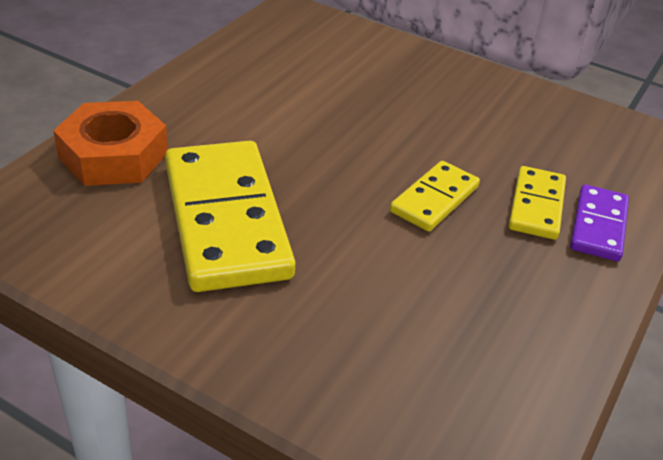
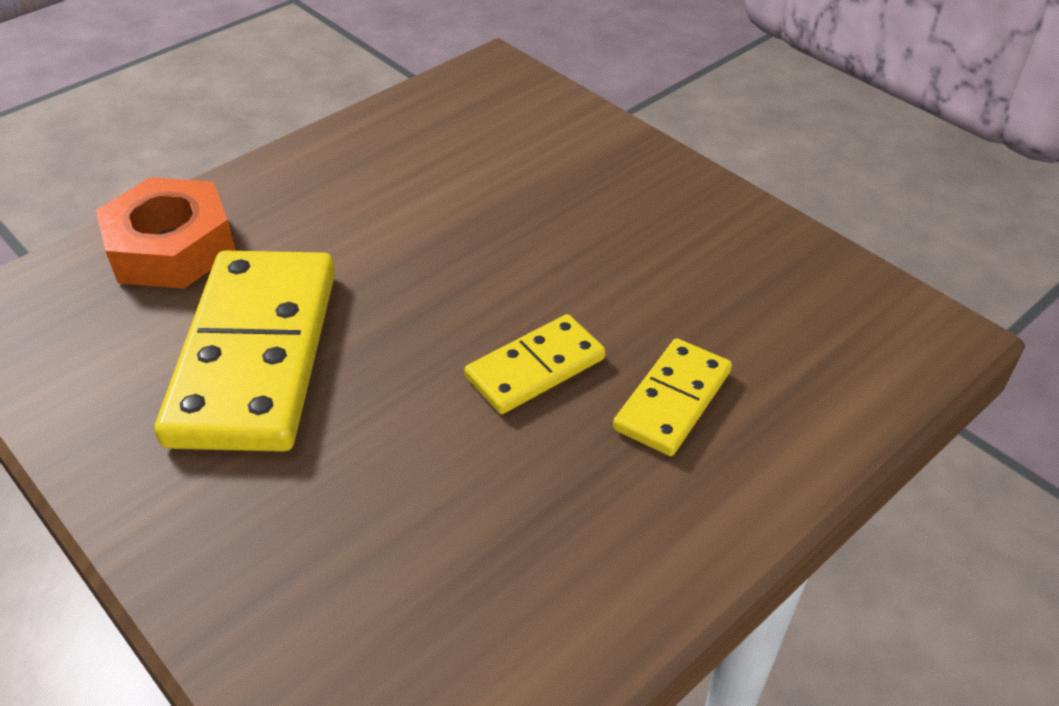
camera: 20 degrees right, 5 degrees up
(598, 226) = (747, 446): purple domino -> none

